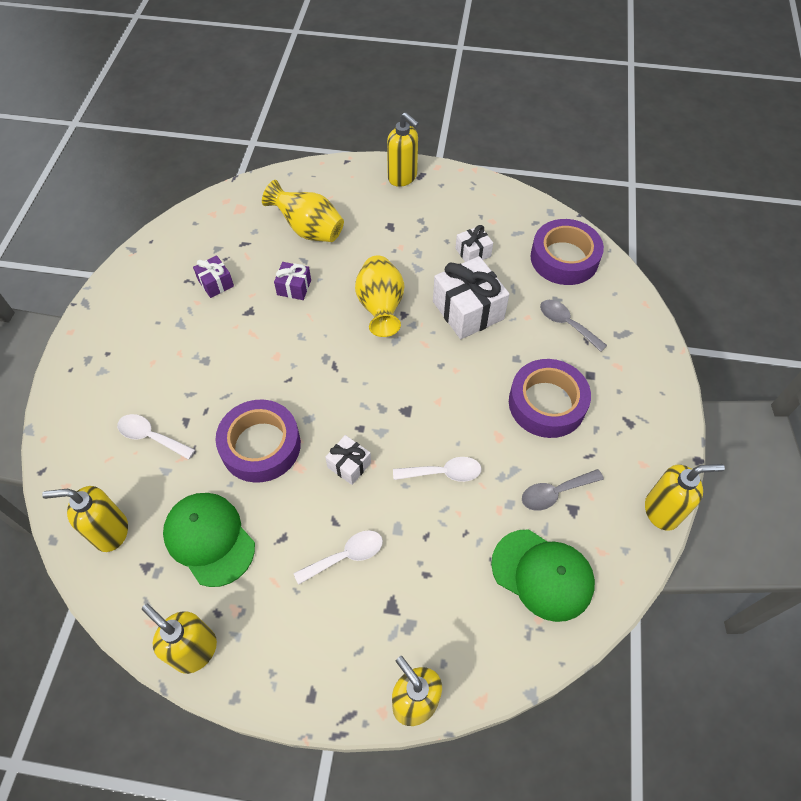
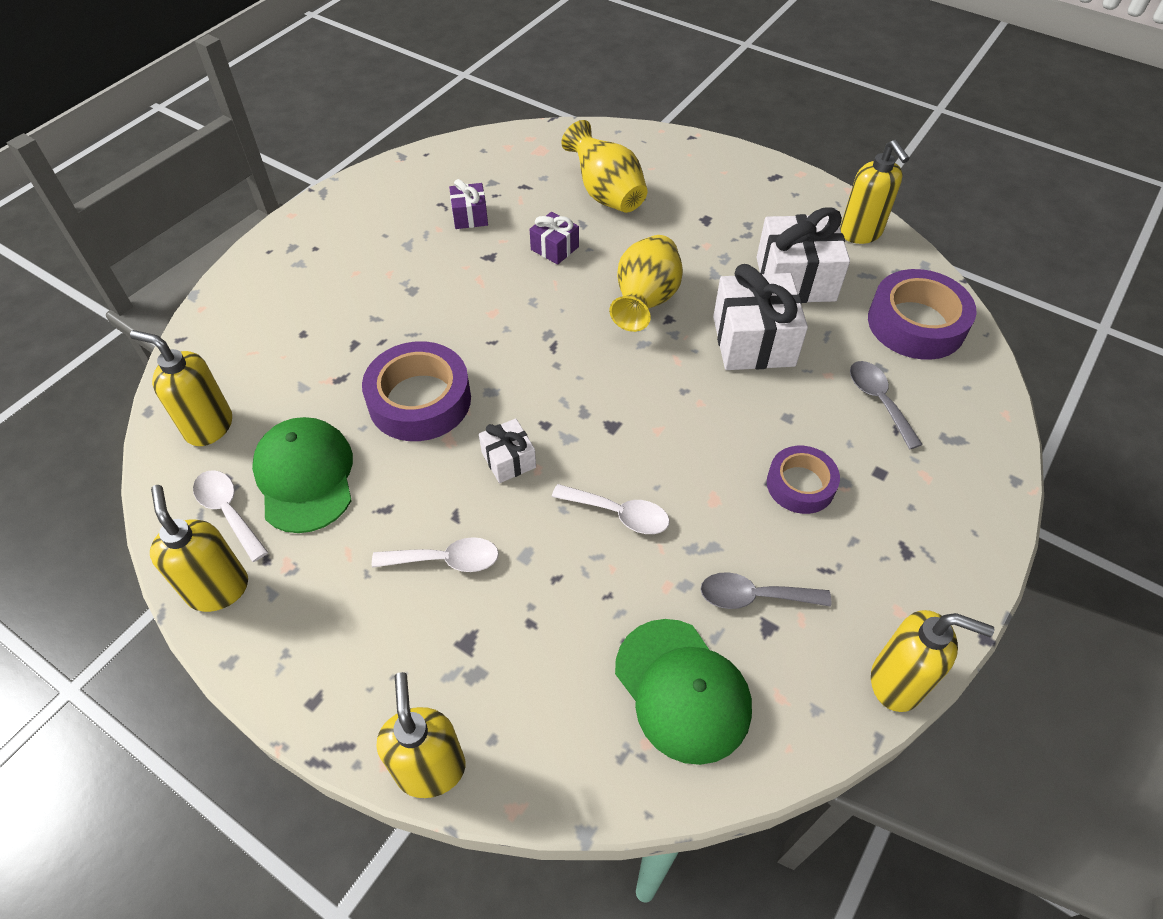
camera: 25 degrees right, 5 degrees down
(151, 436) = (308, 346): white spoon -> white spoon (228, 511)
(402, 177) = (750, 172): yellow soap dispenser -> yellow soap dispenser (860, 233)
(473, 252) = (795, 279): white gift -> white gift, size x1.91
(547, 403) = (800, 485): purple tape -> purple tape, size x0.62

